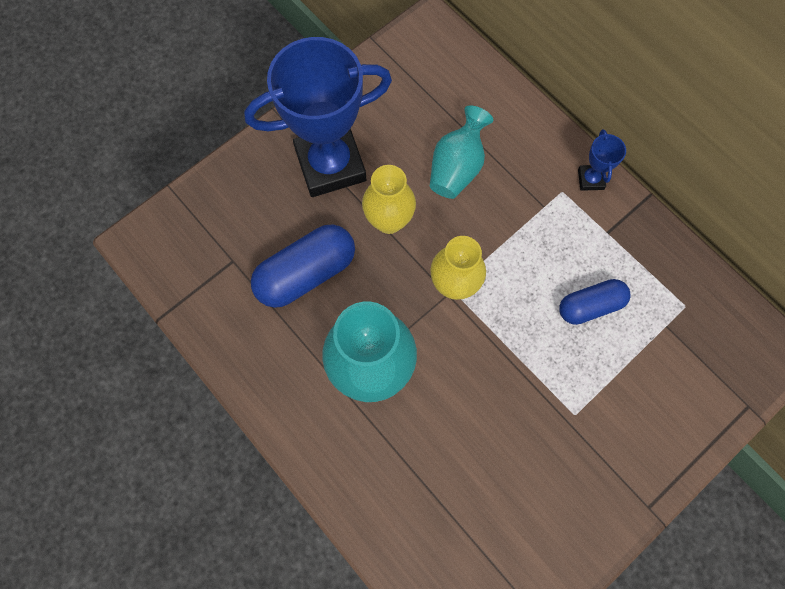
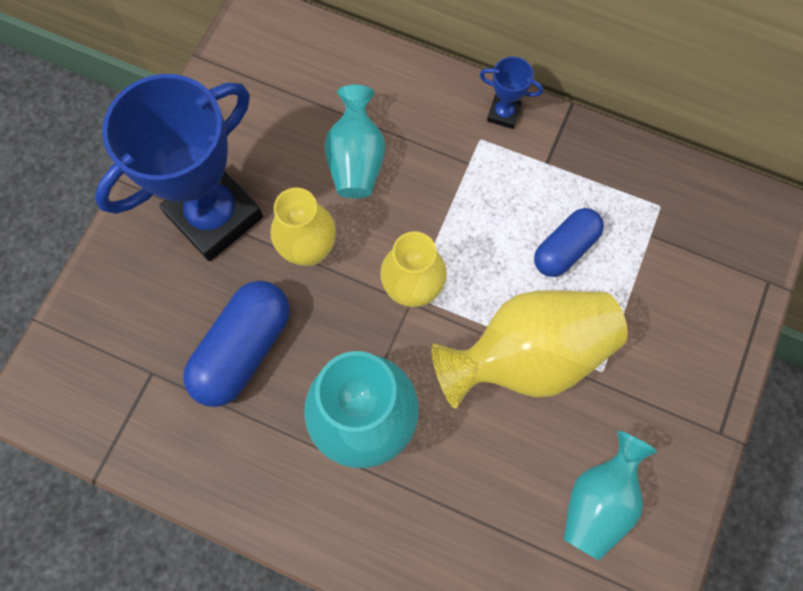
camera: 25 degrees left, 0 degrees up
(521, 376) = (528, 356): none -> yellow vase
(524, 512) = (598, 500): none -> turquoise vase
(590, 179) = (503, 114): blue trophy -> blue trophy turned 45 degrees counterclockwise

